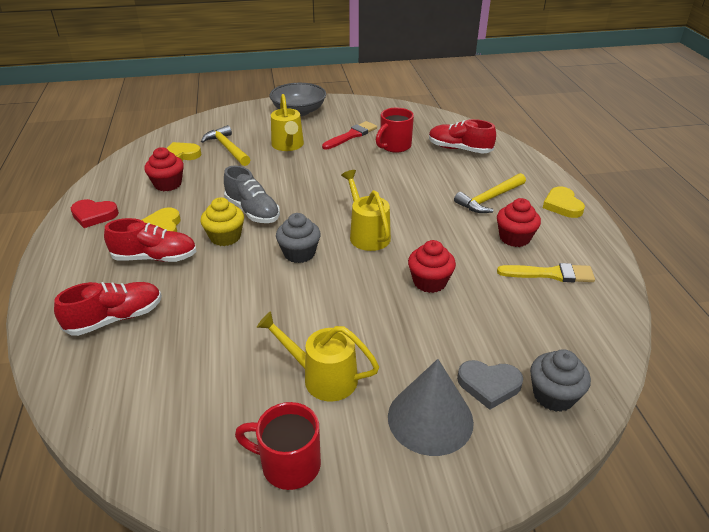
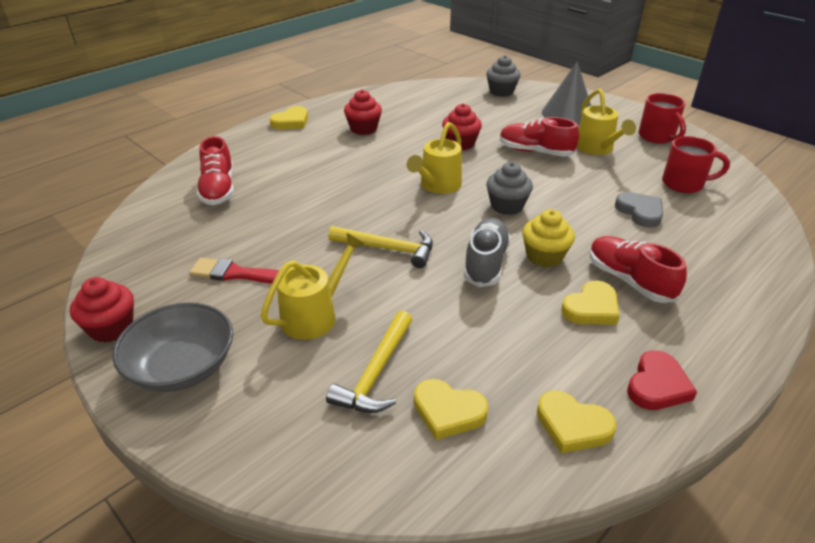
camera: 125 degrees left, 0 degrees up
(94, 215) = (657, 385): red heart -> red heart turned 60 degrees clockwise
(115, 318) = (706, 252): red shoe -> red shoe (535, 152)
(123, 180) = (572, 425): none -> yellow heart
(168, 184) = (523, 367): red cupcake -> red cupcake (111, 328)
(394, 146) = (245, 231): red mug -> red mug (684, 184)
(489, 199) = (313, 150): yellow hammer -> yellow hammer (388, 249)
(489, 385) = (521, 106): grey heart -> grey heart (640, 212)
(550, 274) = (394, 110): yellow brush -> none

